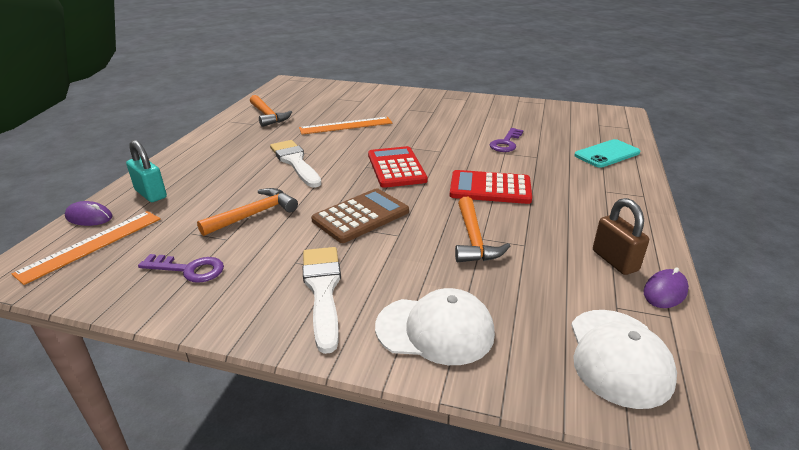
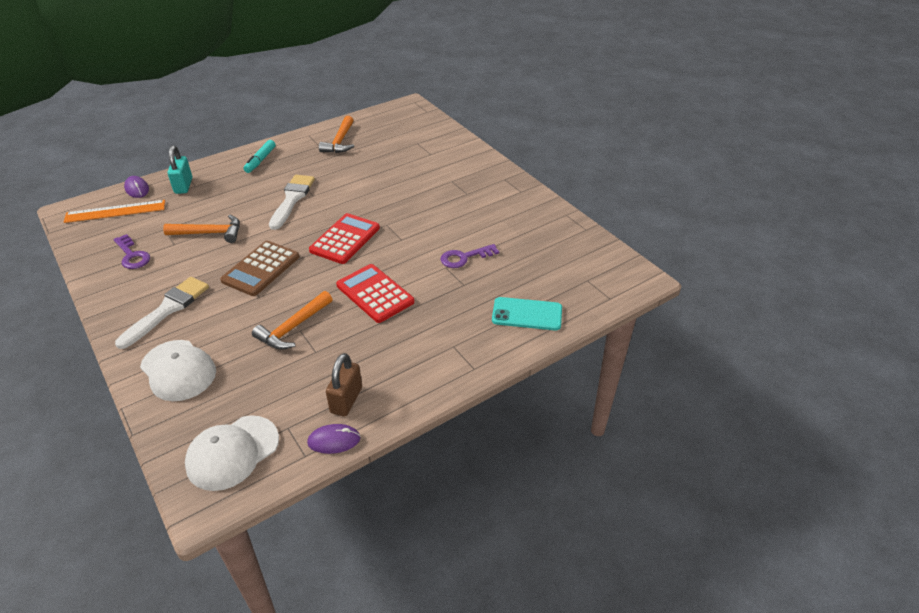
camera: 40 degrees right, 10 degrees up
(209, 149) = (260, 160): none -> turquoise marker
(346, 126) = (376, 178): orange ruler -> none
(360, 216) = (261, 269): brown calculator -> brown calculator turned 120 degrees clockwise

